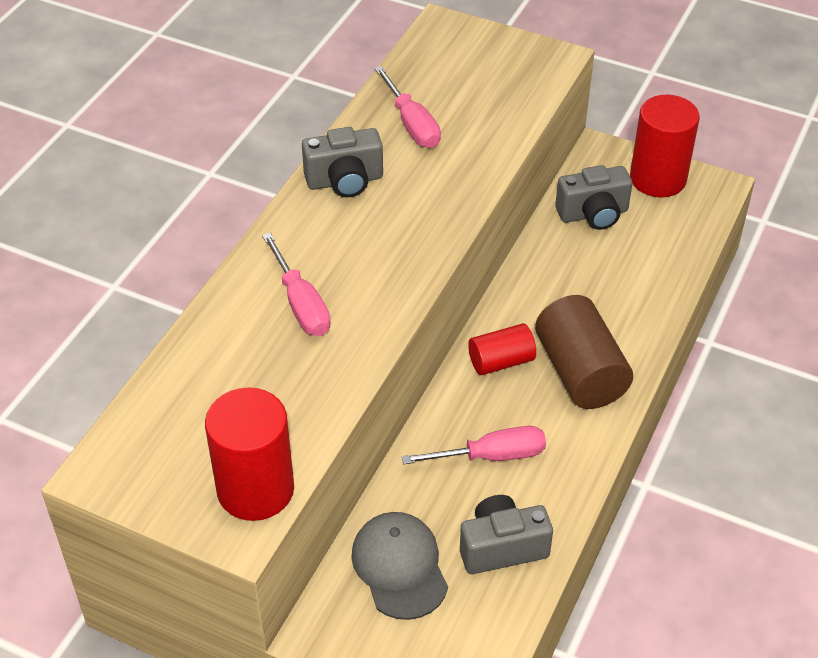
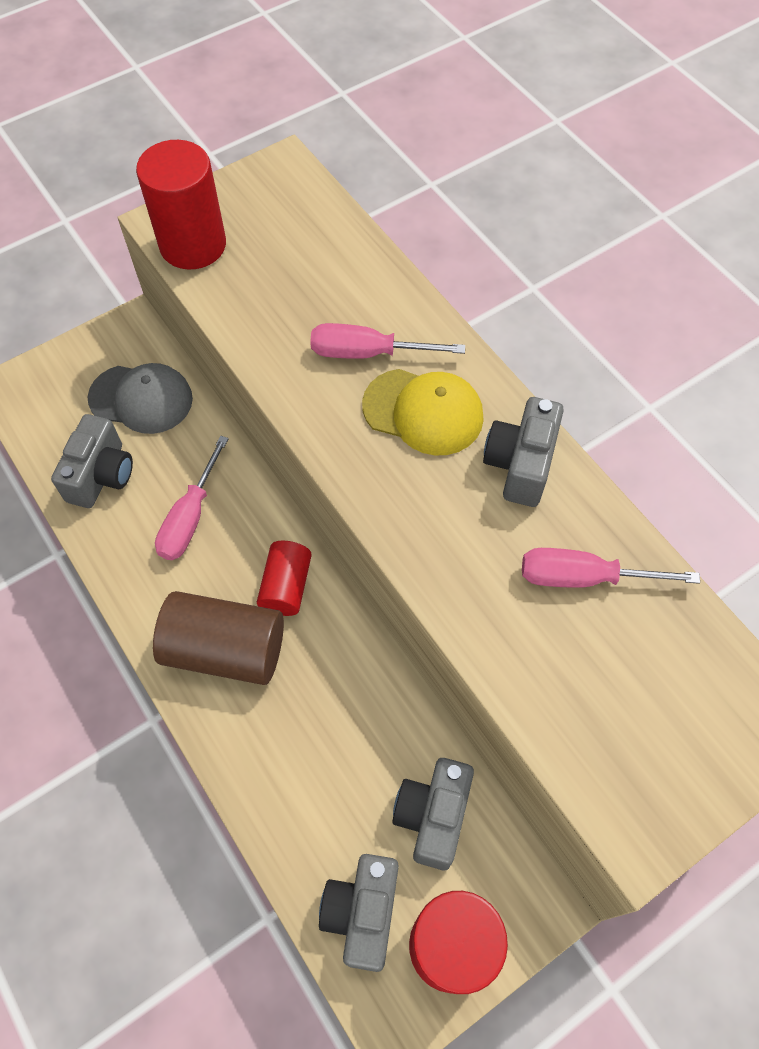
camera: 120 degrees right, 15 degrees up
(336, 248) = (423, 412): none -> yellow cap
(678, 222) = (362, 913): none -> grey camera

